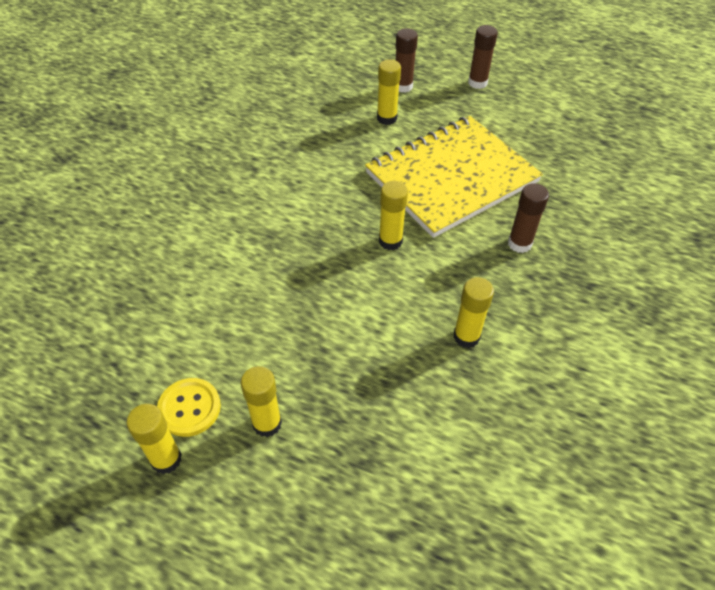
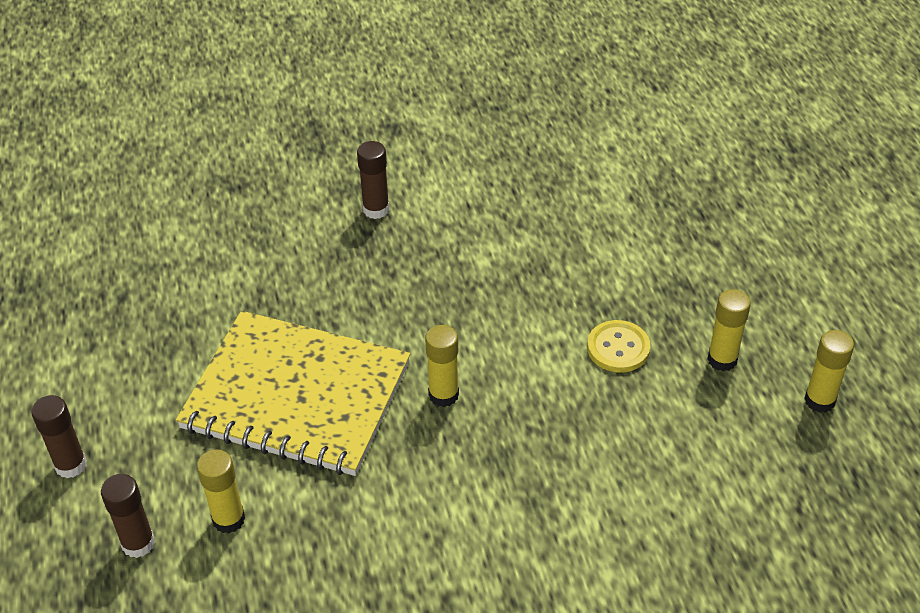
camera: 125 degrees left, 5 degrees down
(189, 408) = (768, 419): yellow button -> yellow button (618, 348)
(466, 337) = (507, 283): yellow glue stick -> none
(519, 244) = (355, 298): brown glue stick -> brown glue stick (376, 209)

